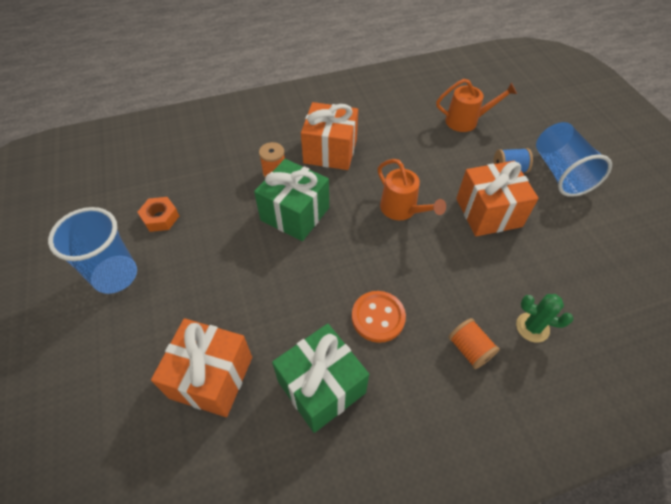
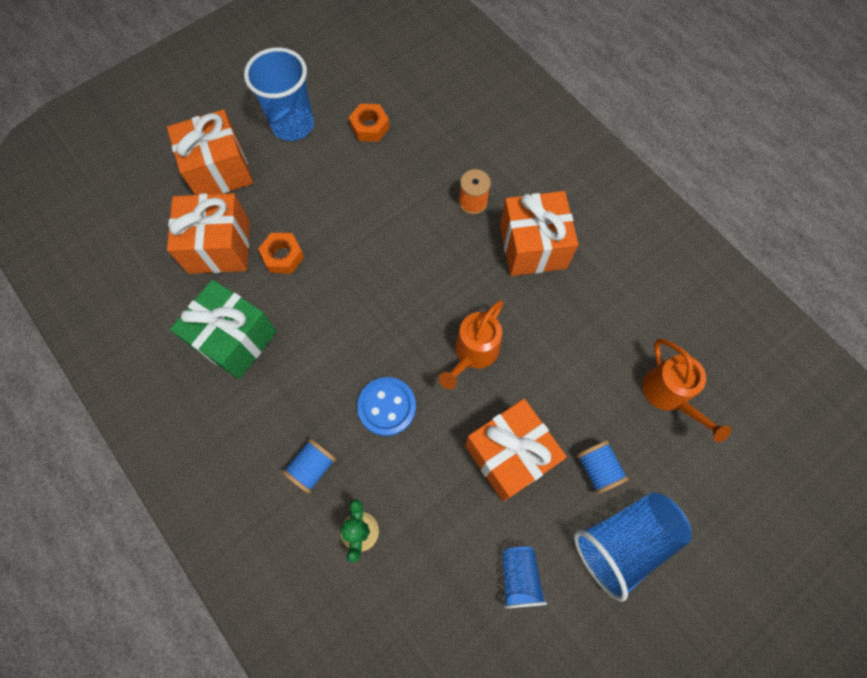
camera: 70 degrees right, 15 degrees up
(121, 355) = (219, 170): none -> orange gift
(253, 320) = (283, 256): none -> orange nut
(295, 214) = (422, 244): green gift -> none
(378, 317) = (322, 367): orange button -> none
(429, 278) = (387, 407): none -> blue button
(469, 349) = (312, 467): orange spool -> blue spool
(579, 234) = (519, 577): none -> blue cup

